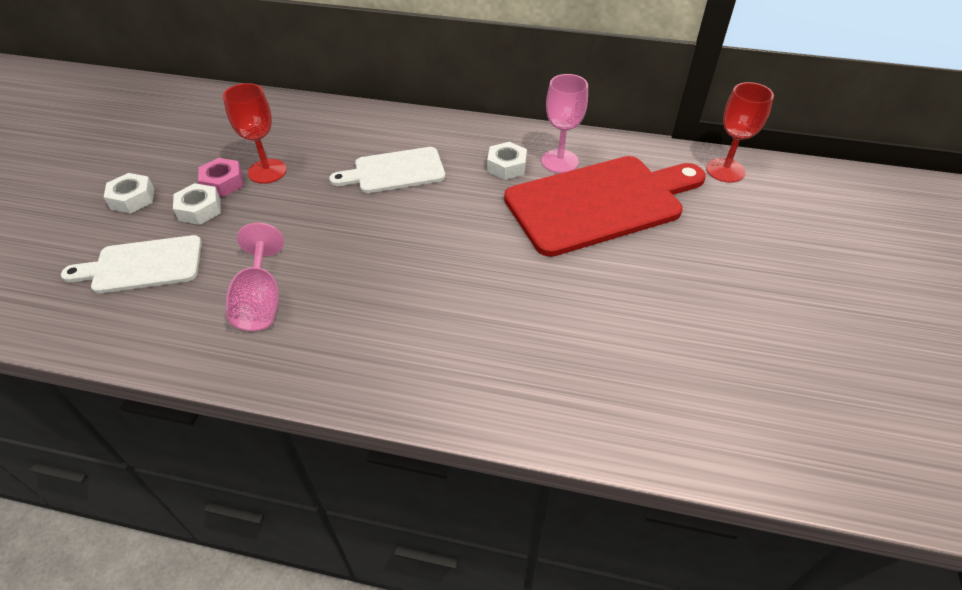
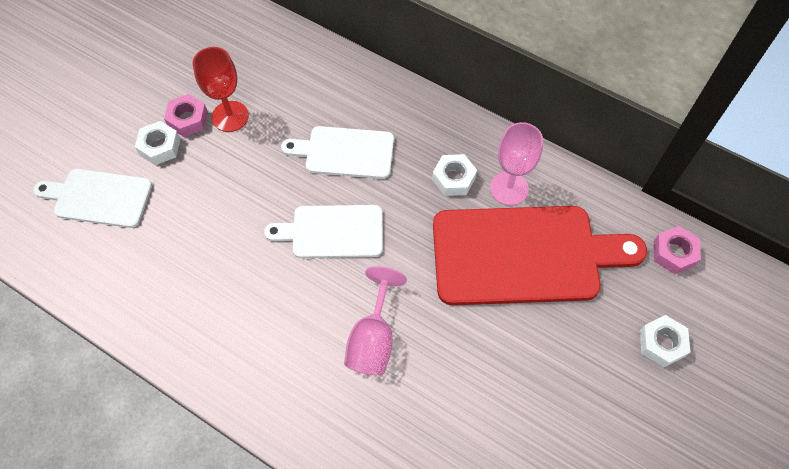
camera: 20 degrees right, 15 degrees up
(132, 199) = (108, 115): white nut -> white nut (661, 343)
(260, 301) = (181, 270): pink goblet -> pink goblet (373, 339)
(410, 231) = (332, 232): none -> white cutting board
(725, 170) = (674, 253): red goblet -> pink nut

